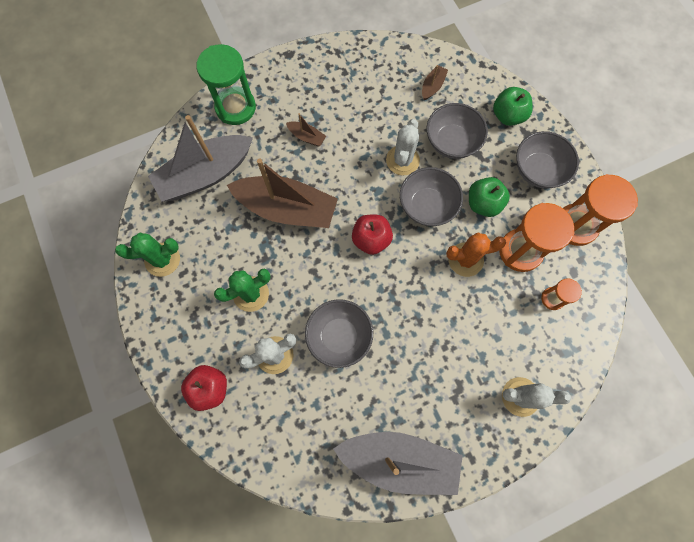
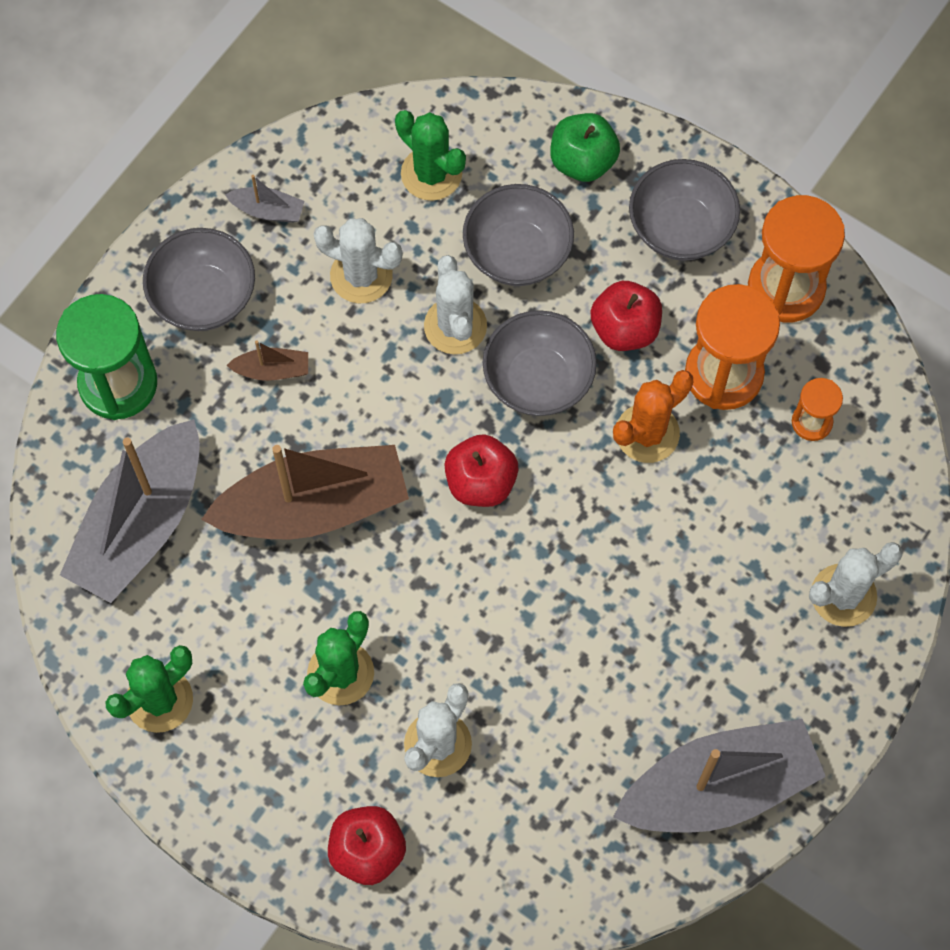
camera: 30 degrees left, 5 degrees down
(339, 336) = (521, 659): grey bowl -> grey bowl (203, 296)
(348, 66) = (268, 210): none -> grey boat
(373, 115) = (361, 275): none -> white cactus
(432, 86) = (431, 174): brown boat -> green cactus
(483, 203) = (625, 329): green apple -> red apple

